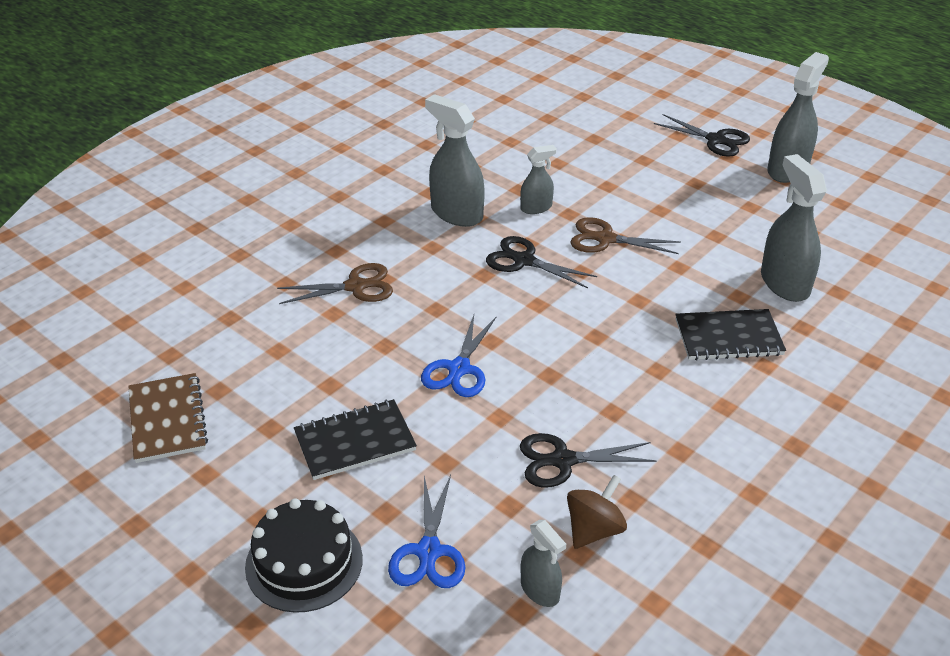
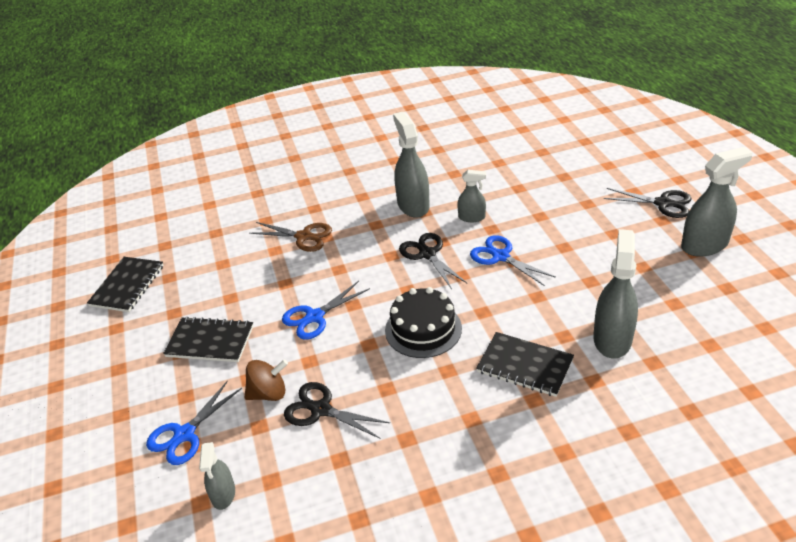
camera: 35 degrees right, 0 degrees up
(167, 420) = (127, 286): brown notebook -> black notebook
(304, 562) = (114, 408): black cake -> black cake (423, 329)
(594, 529) = (295, 469): brown spinning top -> brown spinning top (269, 393)
(605, 239) = (500, 256): brown scissors -> blue scissors
(716, 140) = (663, 203): black scissors -> black scissors turned 45 degrees counterclockwise

